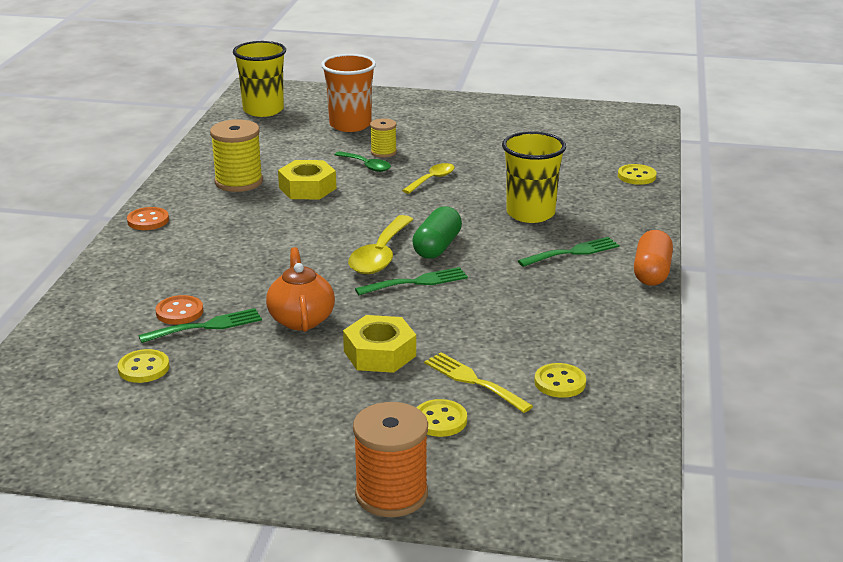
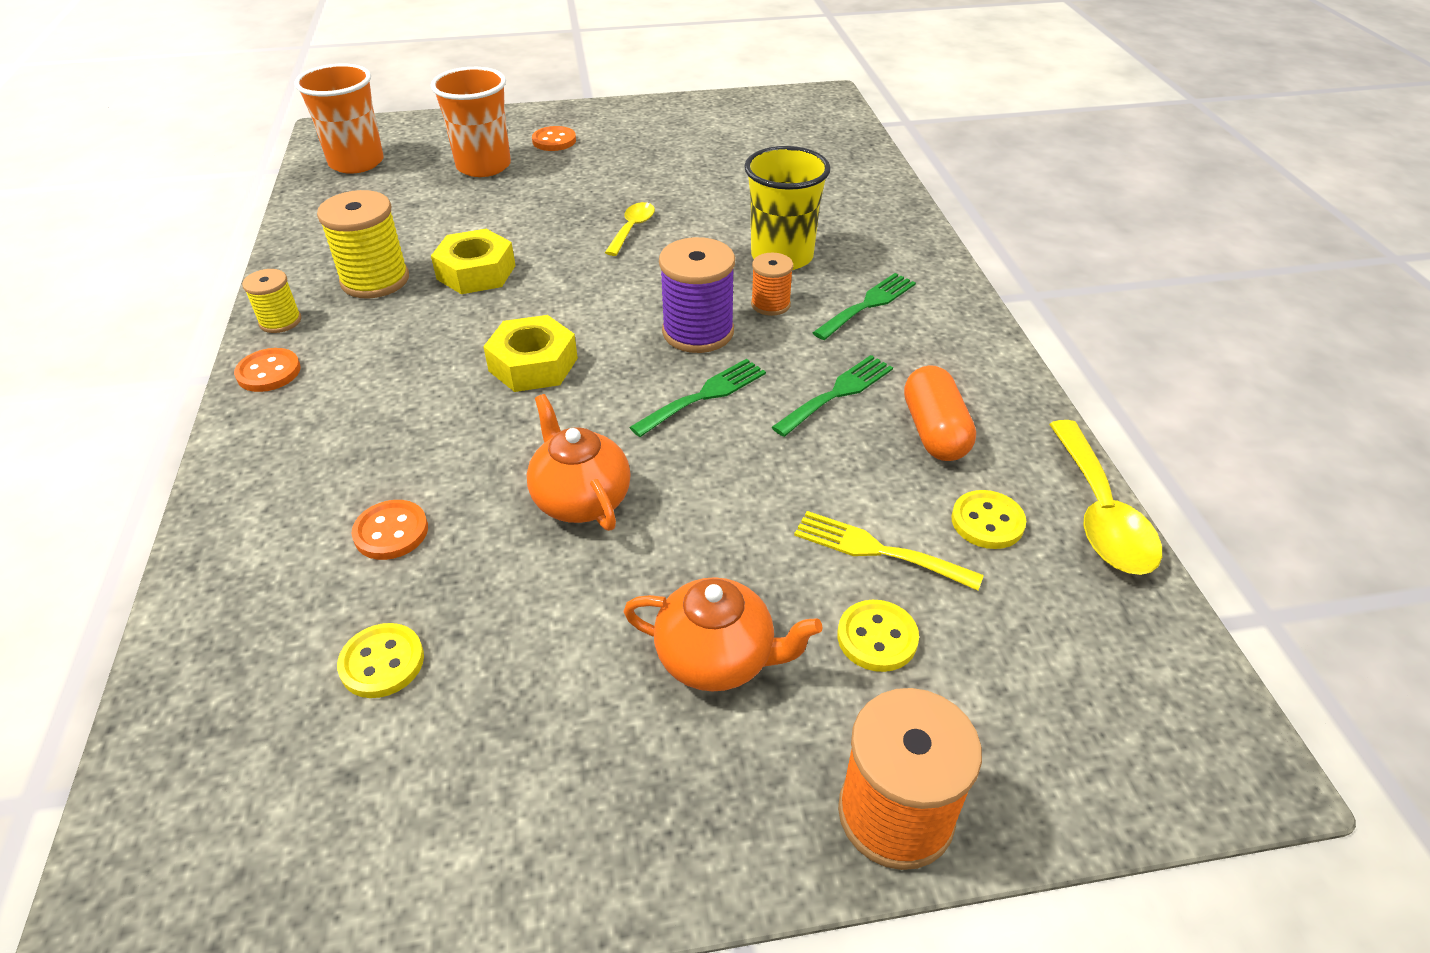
camera: 20 degrees left, 15 degrees up
(207, 326) = (446, 549): green fork -> green fork (837, 393)
(263, 110) = (356, 163): yellow cup -> orange cup
(335, 408) = (717, 658): none -> orange teapot
(366, 166) = (537, 223): green spoon -> none
(380, 255) = (632, 361): yellow spoon -> yellow spoon (1100, 513)
(380, 353) = (724, 534): yellow nut -> yellow nut (533, 364)
(383, 152) = (548, 199): yellow spool -> yellow spool (280, 321)
(411, 116) = (554, 141): none -> orange button
(437, 247) = (698, 332): green capsule -> purple spool
(500, 240) = (770, 304): none -> orange spool
(636, 176) = (868, 180): yellow button -> none
(651, 272) = (977, 315): orange capsule -> orange capsule (934, 431)

